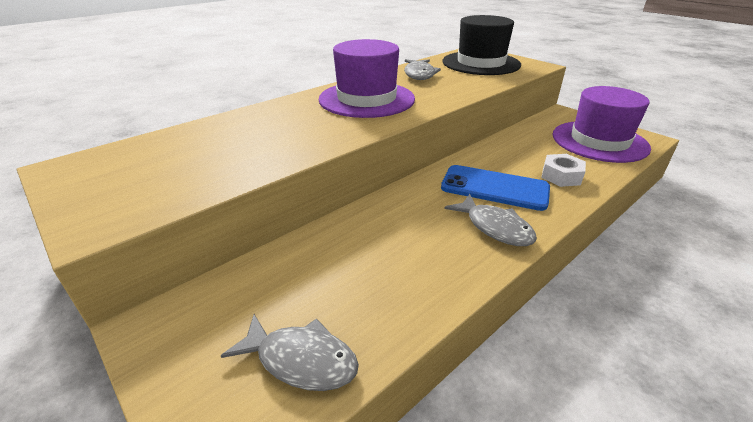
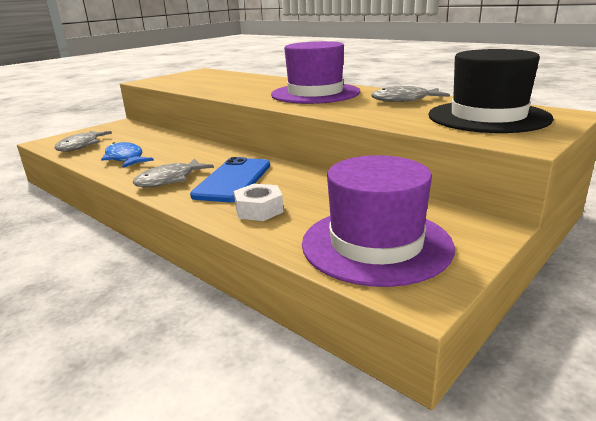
camera: 85 degrees right, 10 degrees down
(404, 278) = (125, 158): none -> blue fish

